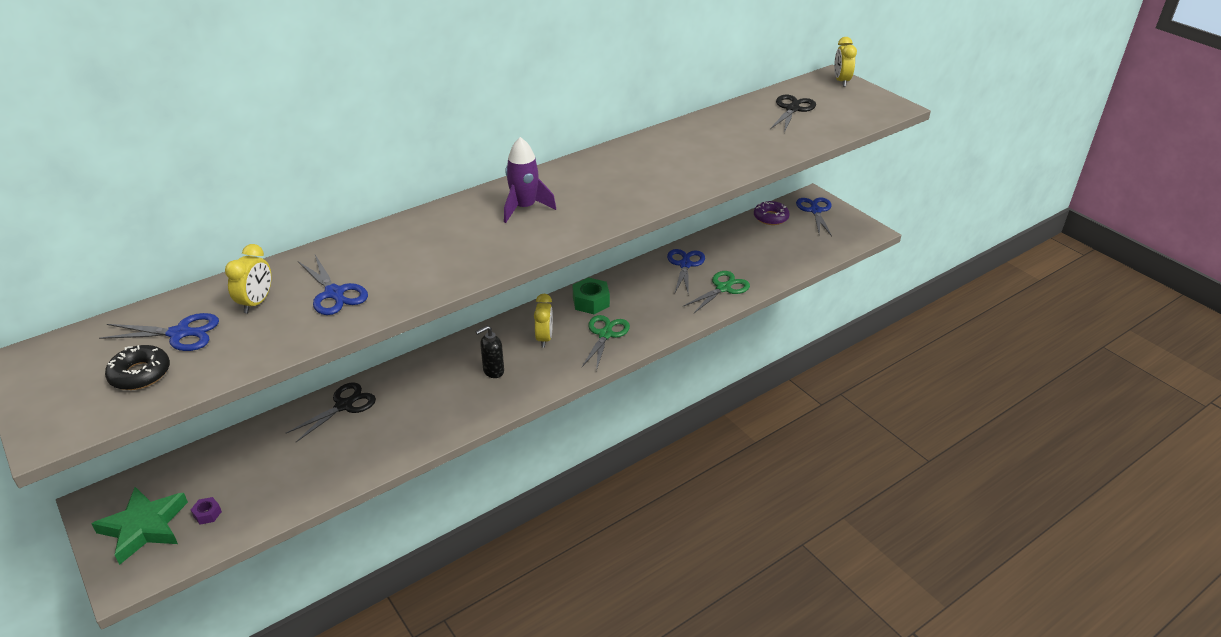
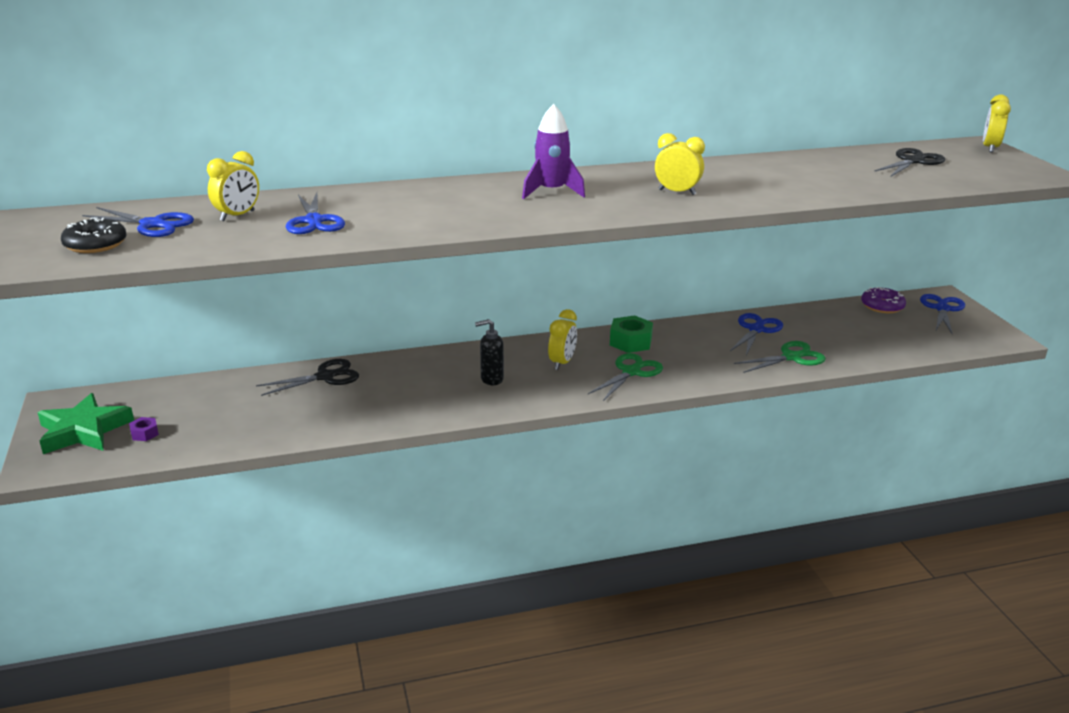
camera: 20 degrees right, 10 degrees down
(628, 186) = (677, 192): none -> yellow clock

